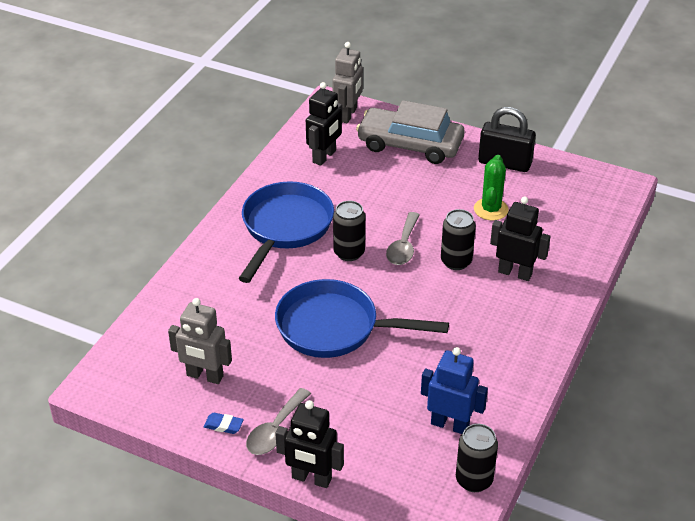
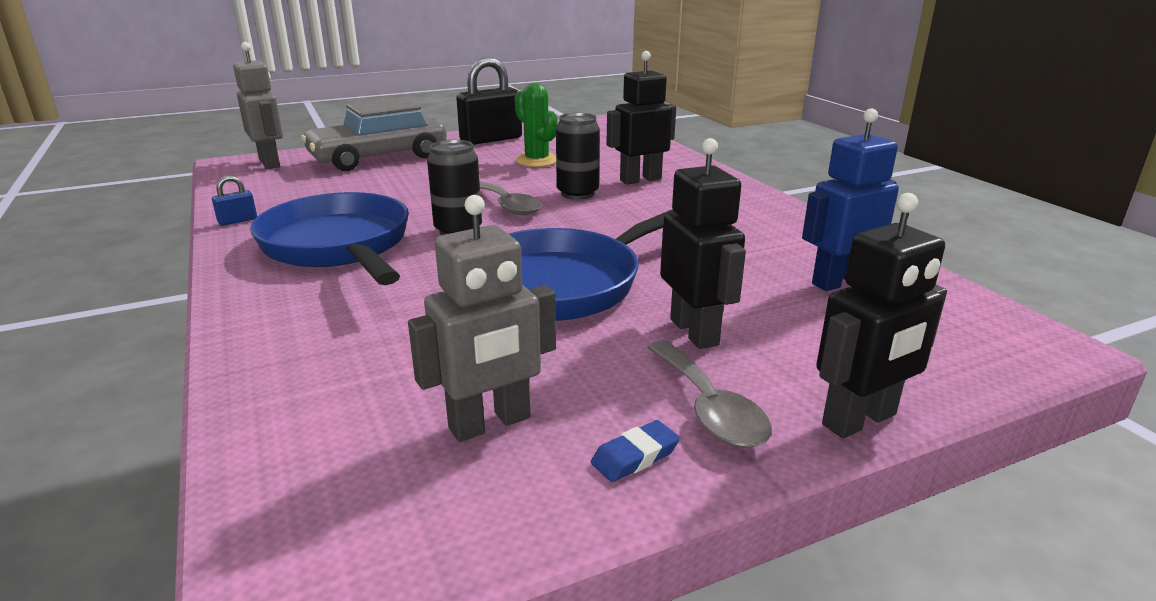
camera: 50 degrees left, 15 degrees down
(271, 173) = (237, 221): none -> blue padlock
(324, 157) = (292, 190): black robot -> black robot (695, 332)
(474, 480) = (958, 303): black can -> none

